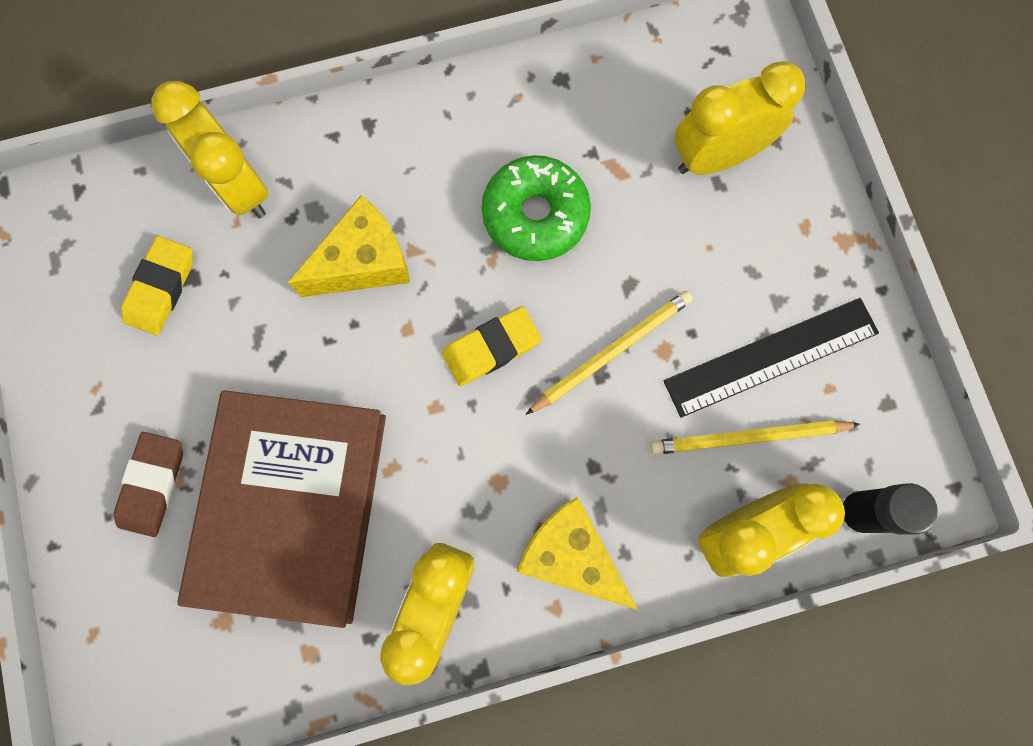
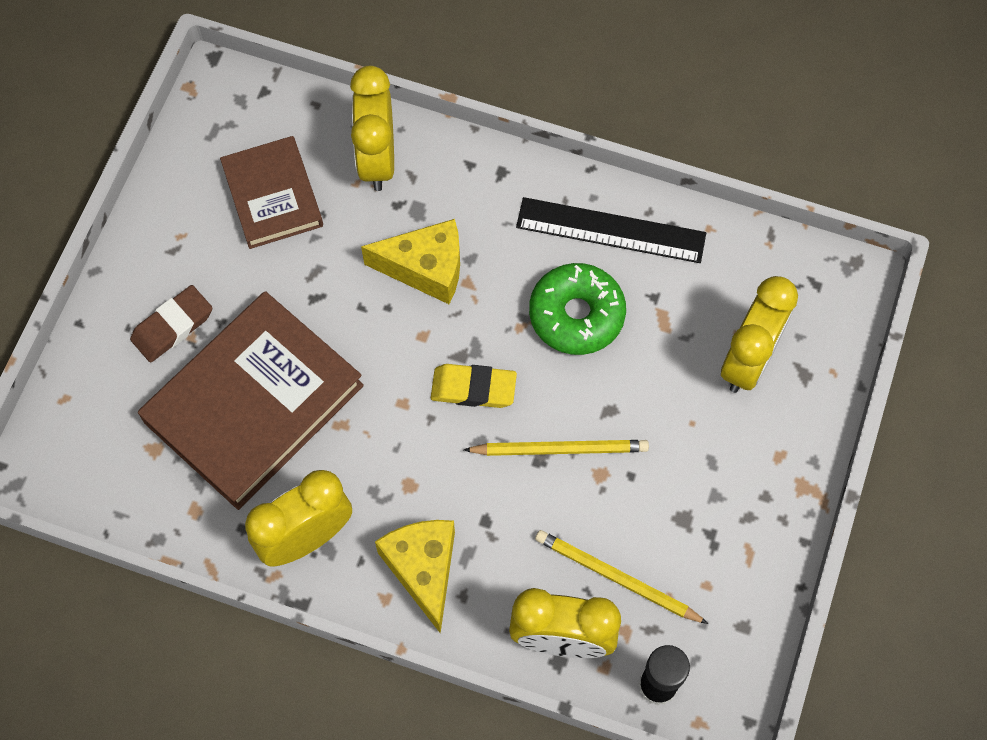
camera: 35 degrees right, 10 degrees down
(161, 288) = (272, 196): yellow eraser -> brown book
(716, 157) = (748, 360): yellow clock -> yellow clock turned 105 degrees clockwise
(771, 357) = (678, 533): black ruler -> black ruler (611, 231)

